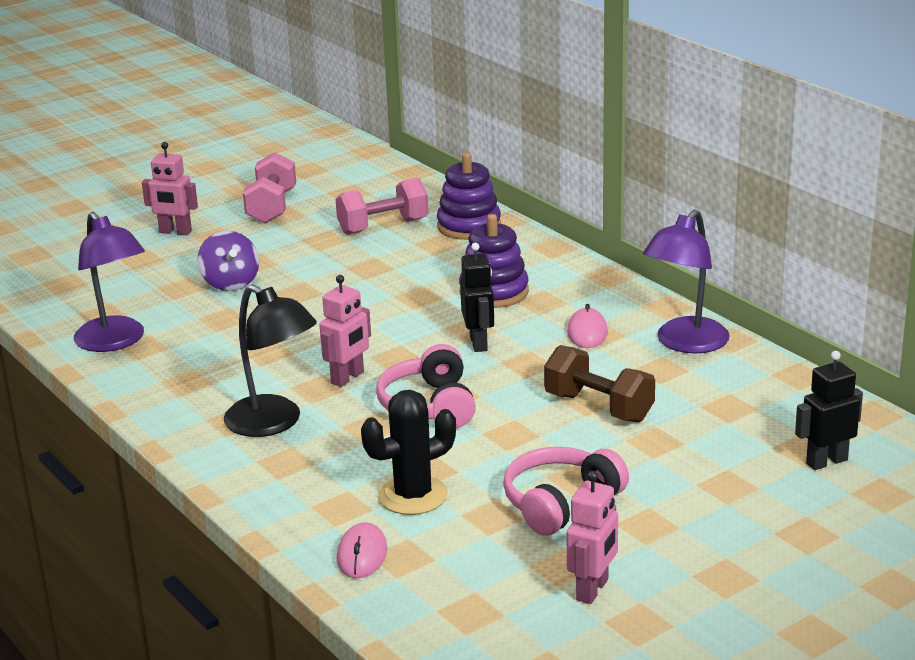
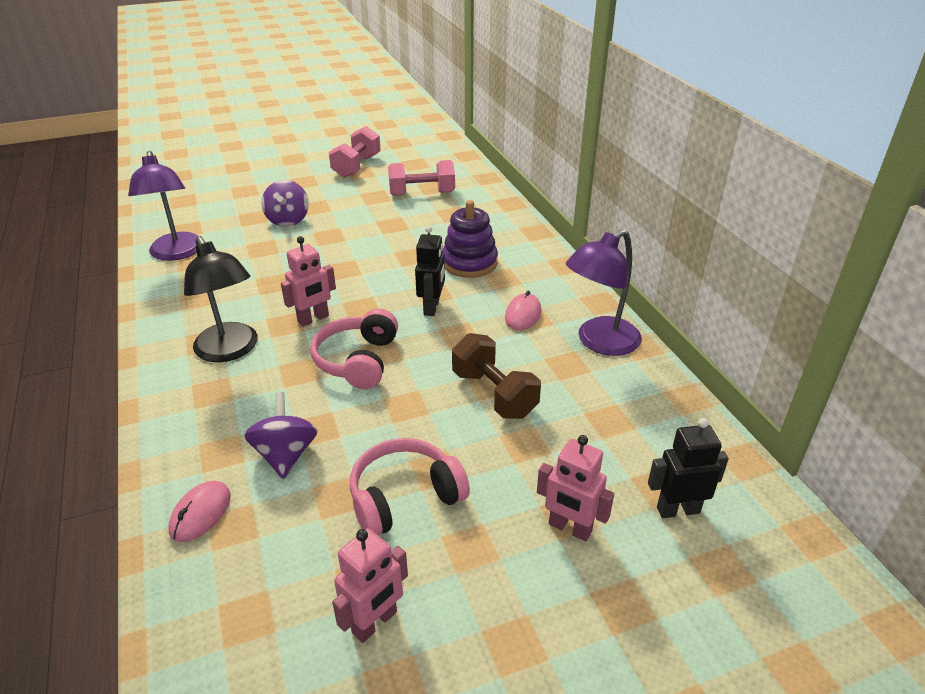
camera: 15 degrees right, 10 degrees up
(175, 232) = (281, 174): pink robot -> pink robot (570, 528)
(413, 496) = (285, 454): black cactus -> purple spinning top
(469, 226) = (483, 204): purple stacking toy -> none

